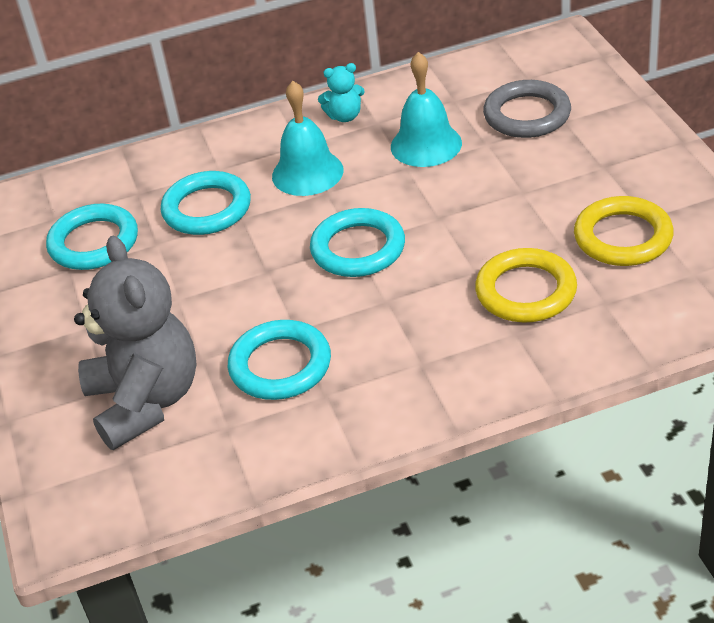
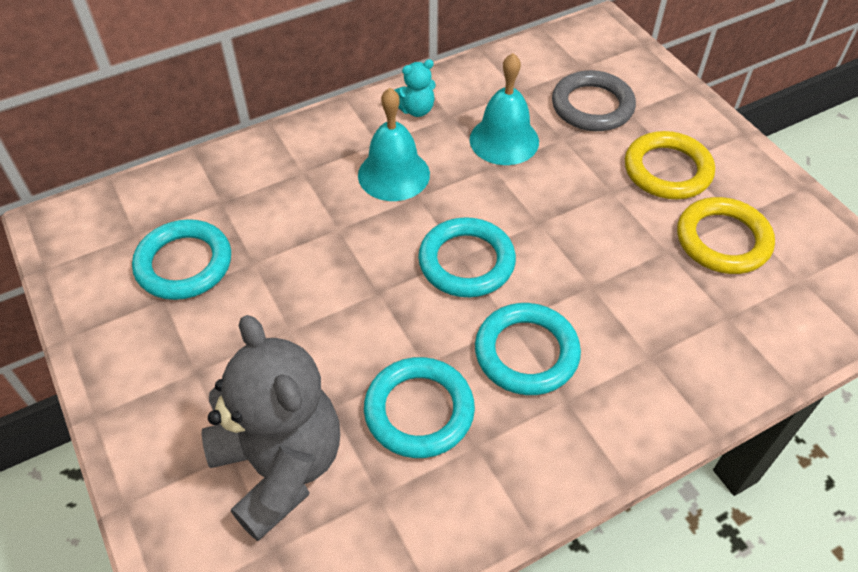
camera: 15 degrees left, 10 degrees up
(207, 209) = (298, 219): turquoise ring -> turquoise ring (526, 353)
(526, 291) = (648, 306): yellow ring -> yellow ring (667, 170)

